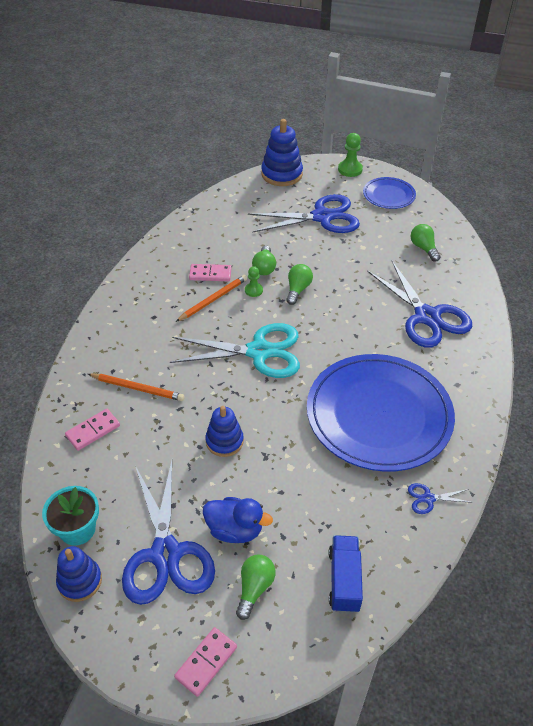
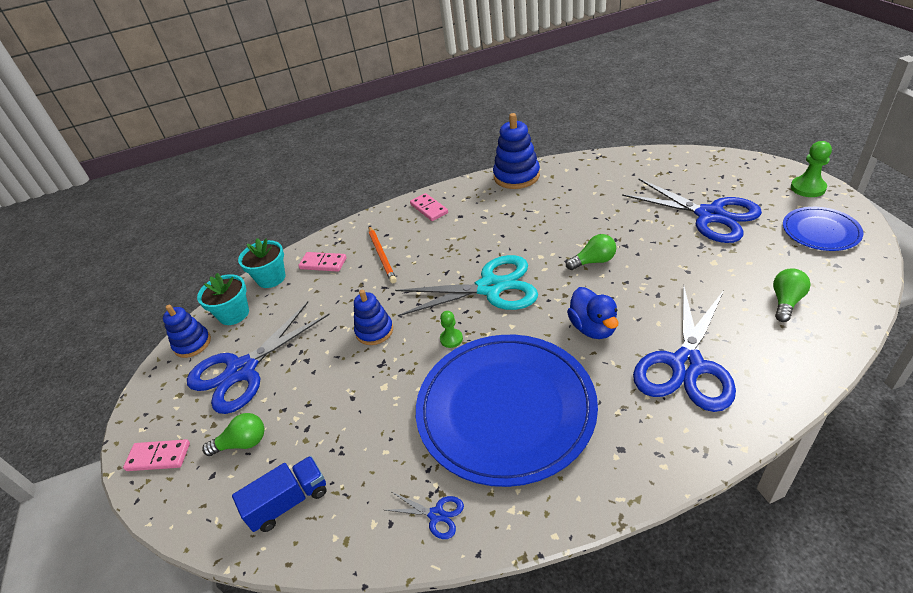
camera: 60 degrees right, 5 degrees down
(61, 477) = (271, 278): none -> turquoise flower pot
(210, 274) = (541, 209): pink domino -> pink domino (429, 209)
(213, 299) = (516, 228): orange pencil -> none
(235, 530) = (291, 394): blue duck -> blue duck (593, 328)
(253, 290) = (556, 240): green pawn -> green pawn (451, 339)
(259, 352) = (490, 288): turquoise scissors -> turquoise scissors turned 60 degrees counterclockwise
(264, 268) = (591, 228): green light bulb -> none
(281, 174) = (722, 162): blue stacking toy -> blue stacking toy (516, 176)
(428, 498) = (436, 515): blue scissors -> blue scissors turned 150 degrees clockwise

